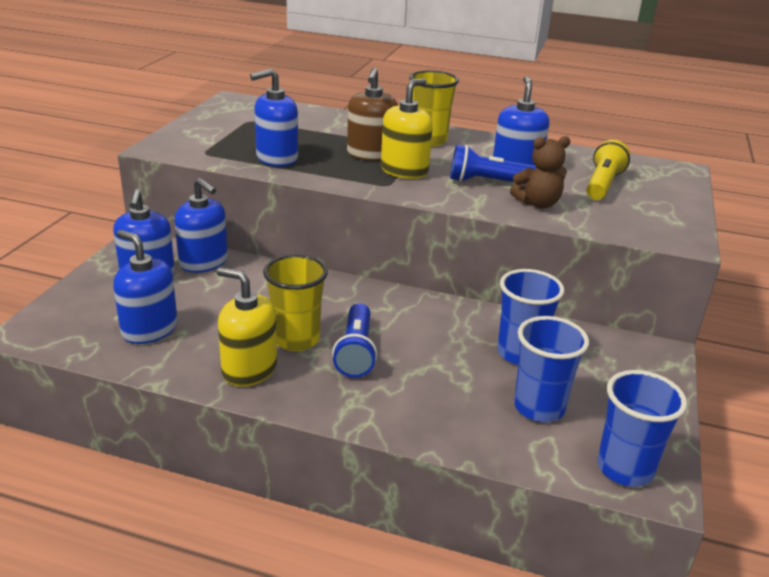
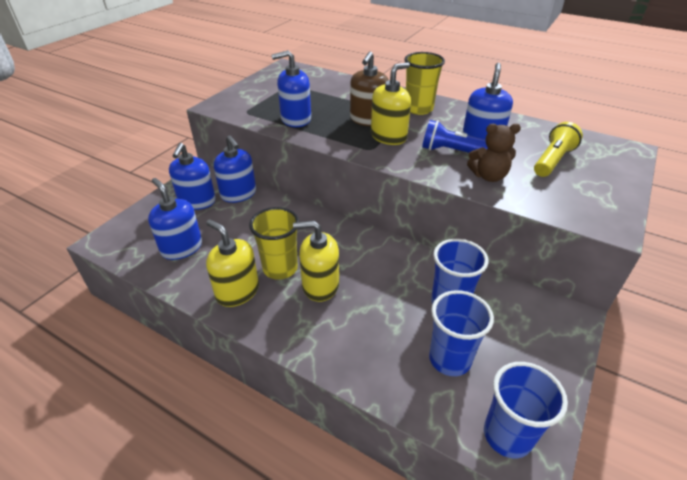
camera: 15 degrees right, 10 degrees up
(356, 352) = (320, 285): blue flashlight -> yellow soap dispenser

